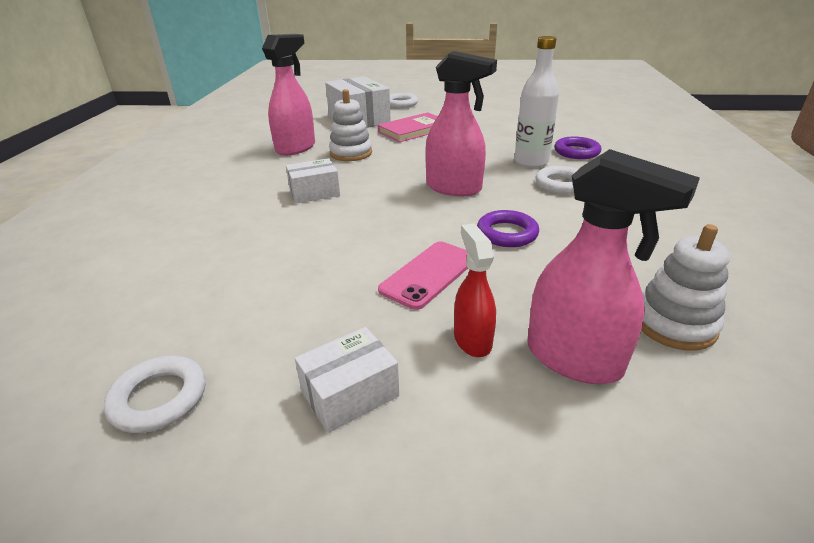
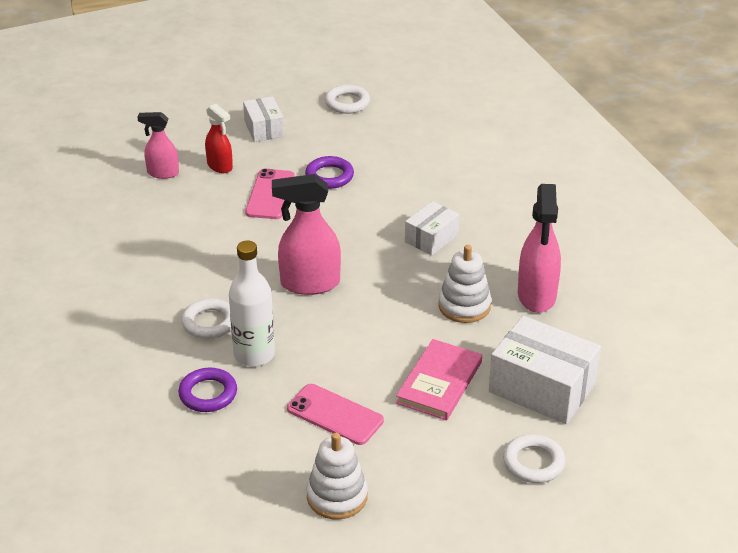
camera: 150 degrees right, 5 degrees up
(350, 393) = (264, 129): white box -> white box turned 45 degrees counterclockwise
(492, 131) = (335, 415): none -> pink phone
(507, 233) = (234, 244): purple ring -> purple ring (329, 176)
(574, 359) = (162, 173): pink spray bottle -> pink spray bottle, size x0.60
(674, 324) = (109, 208): white stacking toy -> white stacking toy (337, 496)

